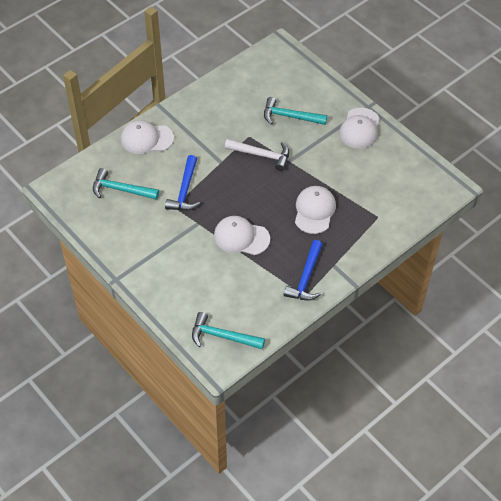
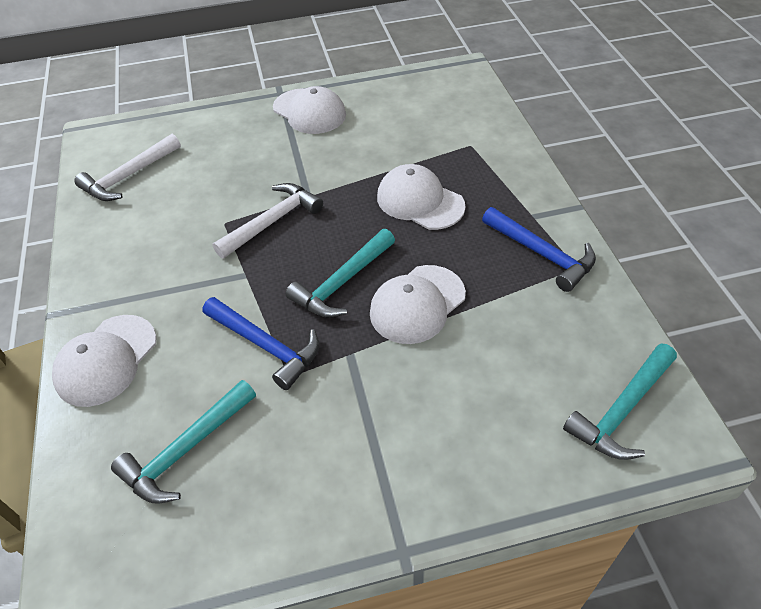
camera: 60 degrees left, 5 degrees down
(257, 79) = (128, 176): none -> white hammer
(290, 116) = (228, 167): turquoise hammer -> turquoise hammer (342, 283)

